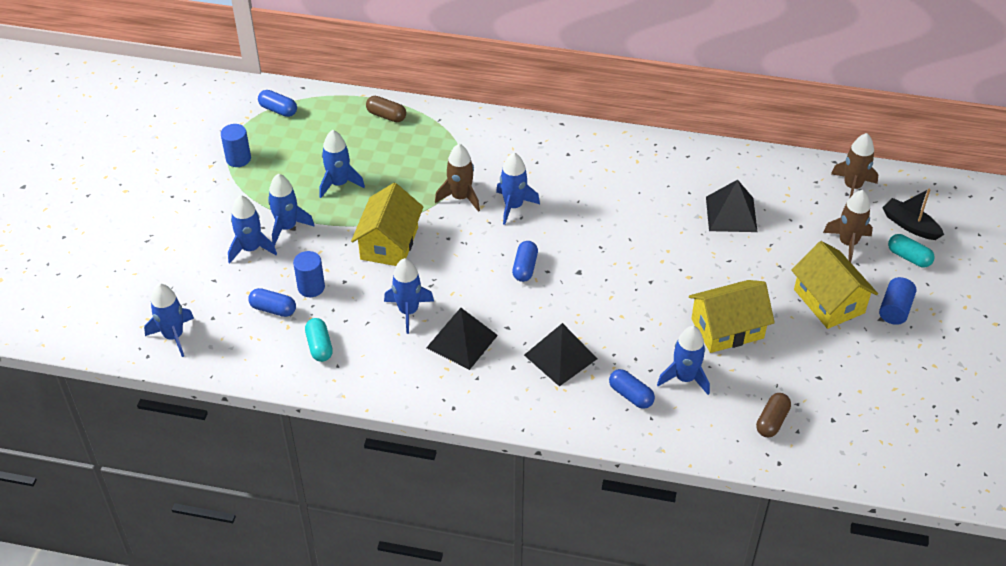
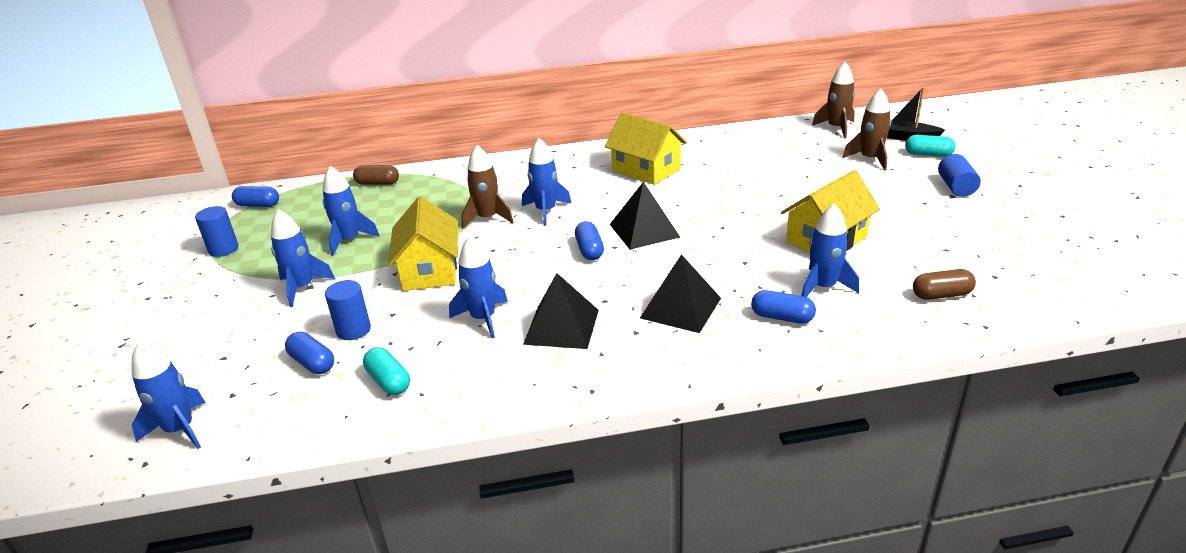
camera: 20 degrees left, 15 degrees down
(251, 249) = (263, 317): blue rocket -> none
(273, 309) = (312, 363): blue capsule -> blue capsule turned 45 degrees clockwise
(731, 214) = (753, 167): black pyramid -> black pyramid (644, 230)
(772, 421) = (941, 295): brown capsule -> brown capsule turned 75 degrees clockwise
(829, 301) = (895, 197): yellow house -> yellow house (646, 169)

